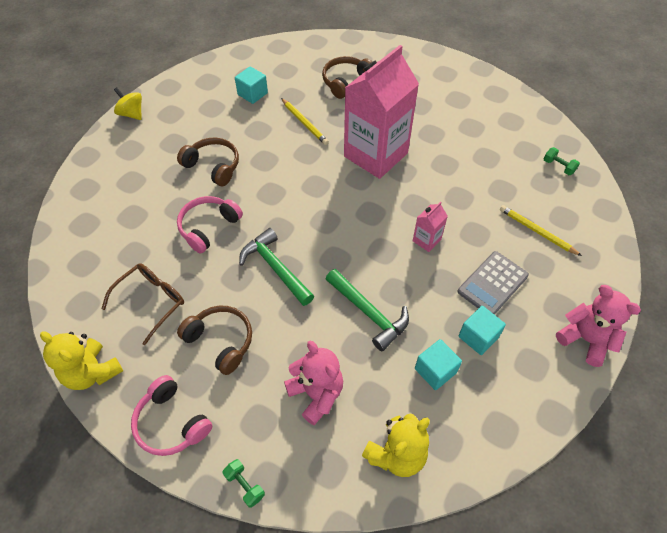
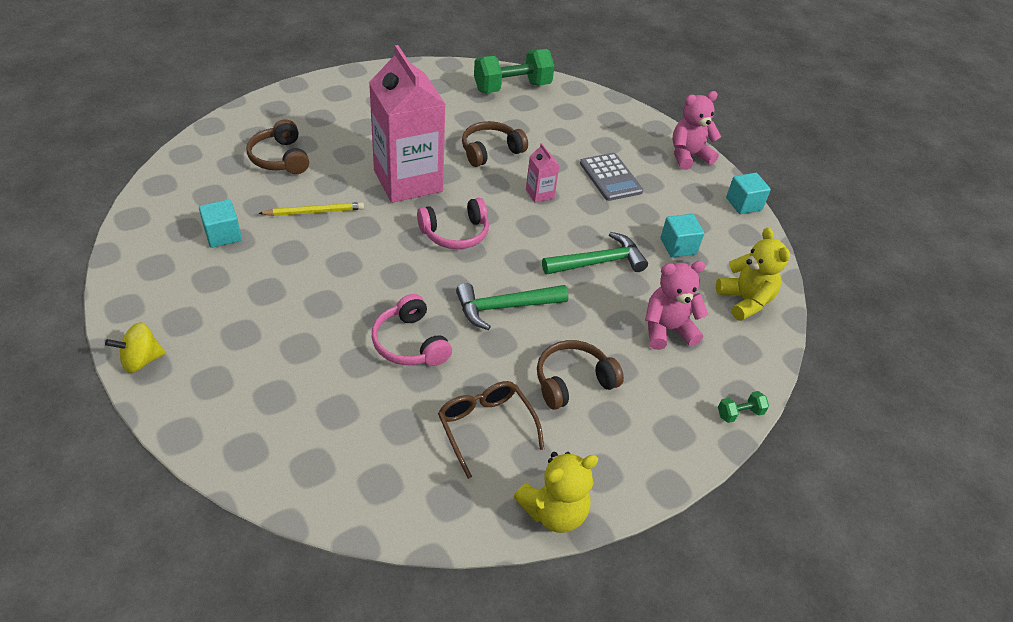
camera: 70 degrees left, 10 degrees down
(171, 423) = (651, 452): pink headphones -> pink headphones (455, 233)
(213, 166) = (316, 309): brown headphones -> brown headphones (490, 151)
(478, 337) = (658, 208): turquoise cube -> turquoise cube (743, 204)
(537, 231) = (573, 130): yellow pencil -> none
(558, 166) = (512, 87): green dumbbell -> green dumbbell, size x2.35

